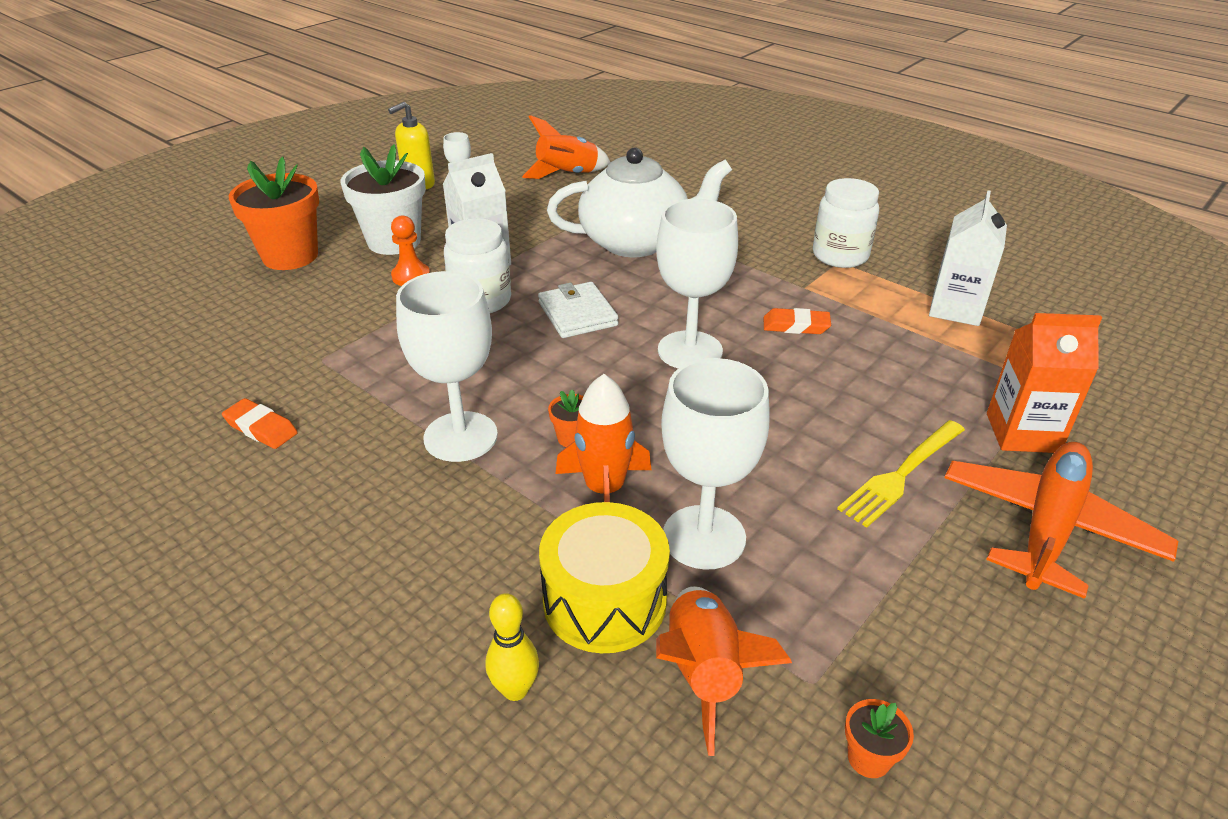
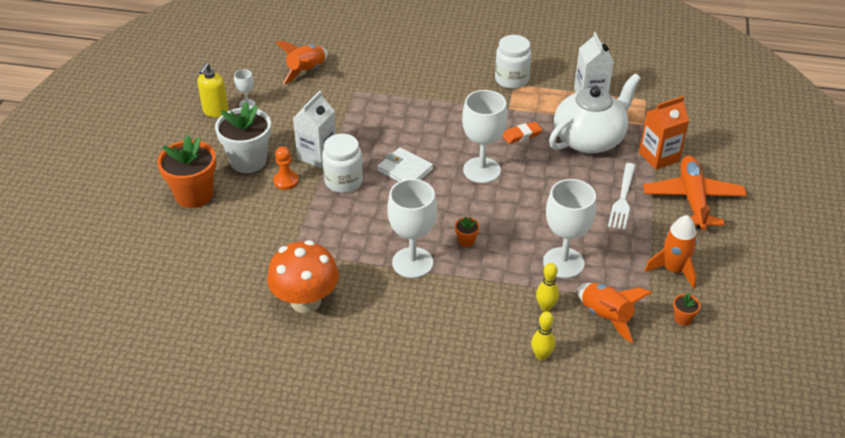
camera: 30 degrees left, 5 degrees up
(261, 428) = (305, 301): orange eraser -> orange mushroom
(604, 490) = (503, 260): orange rocket -> orange rocket (673, 270)
(604, 601) = (546, 307): yellow drum -> yellow bowling pin
(636, 242) = (394, 109): white teapot -> white teapot (590, 139)
(901, 475) = (622, 199): yellow fork -> white fork

